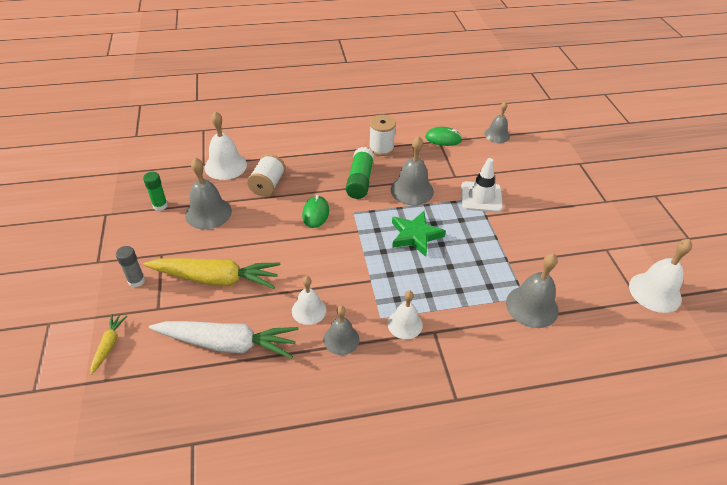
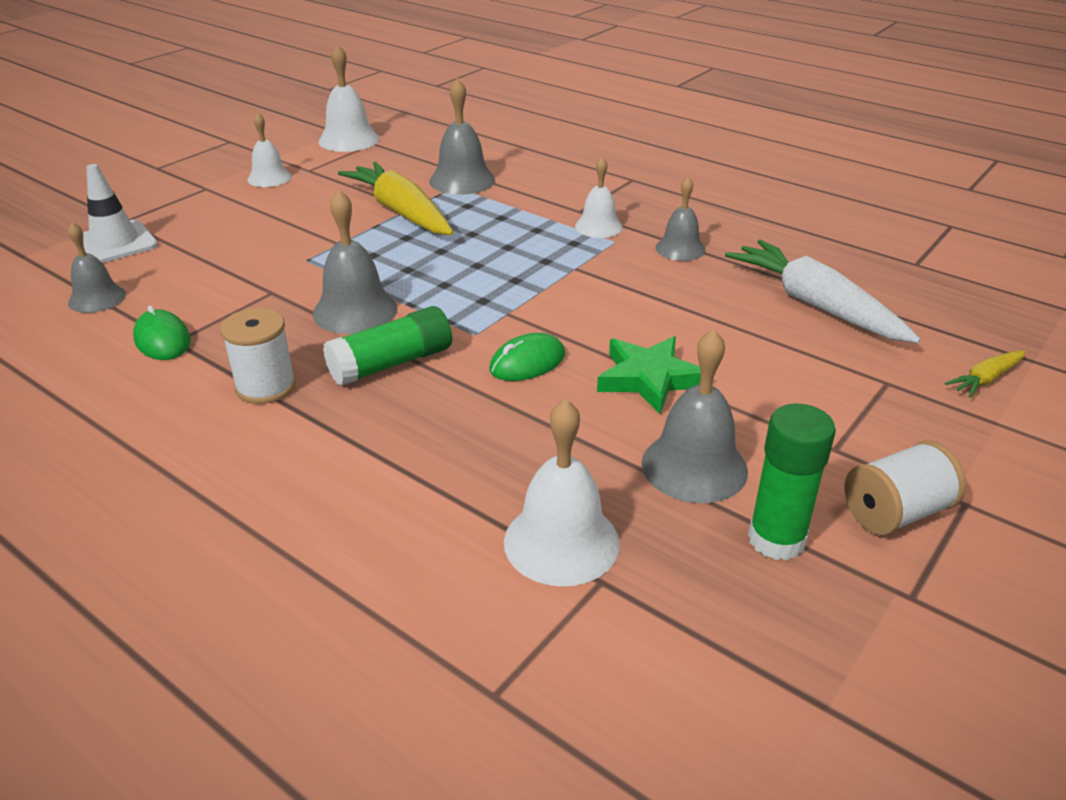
camera: 130 degrees left, 10 degrees down
(136, 281) = (903, 433): grey glue stick -> none
(160, 205) = (776, 539): green glue stick -> green glue stick, size x1.53
(216, 279) = (771, 369): yellow carrot -> yellow carrot (401, 212)
(268, 185) = (535, 448): white spool -> white spool (895, 513)
(309, 310) = (684, 282): white bell -> white bell (269, 178)
(415, 236) = (452, 271): green star -> green star (649, 378)
(481, 197) = (301, 258): white traffic cone -> white traffic cone (115, 243)

